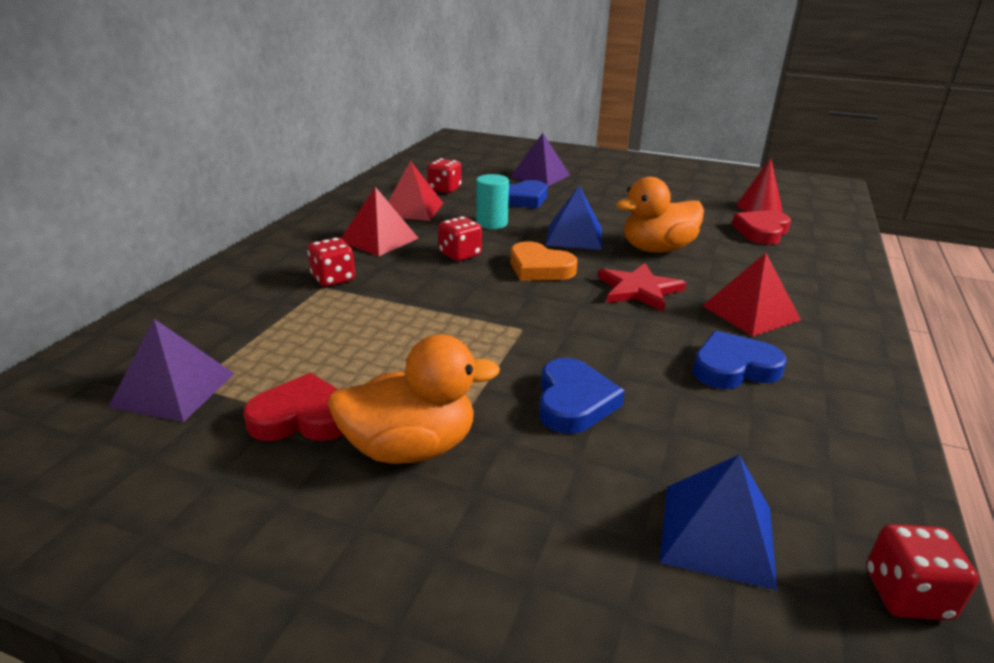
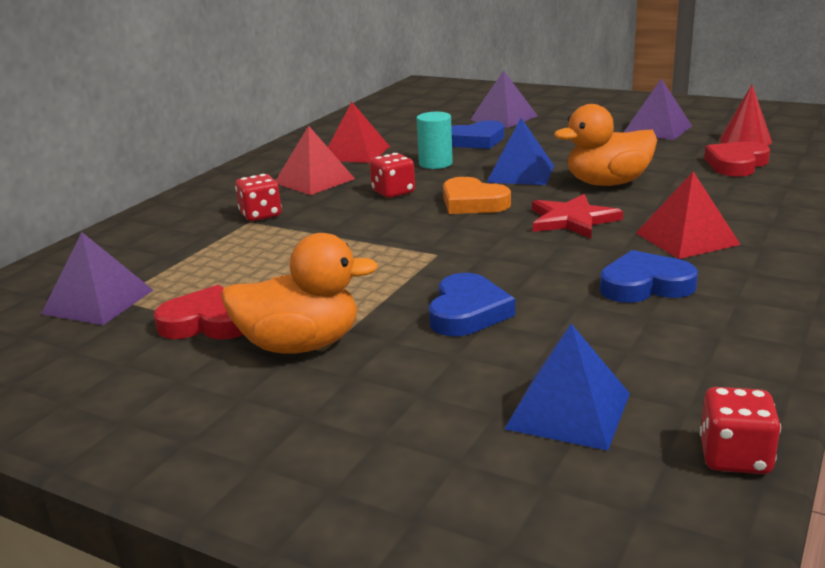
camera: 10 degrees right, 5 degrees down
(444, 189) = (395, 134): red dice -> none
(680, 193) = (657, 129): none -> purple pyramid

